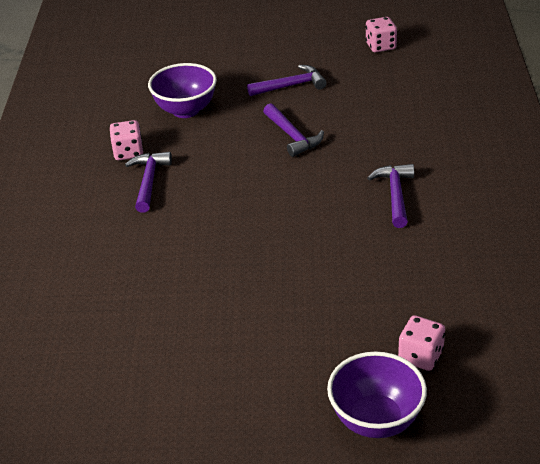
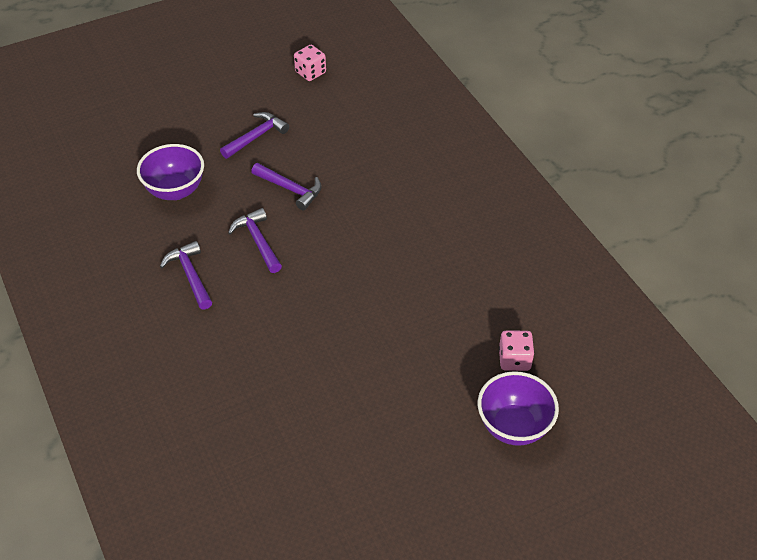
camera: 30 degrees left, 10 degrees up
(128, 152) = (150, 251): pink dice -> none
(395, 195) = (411, 220): purple hammer -> purple hammer (258, 241)

